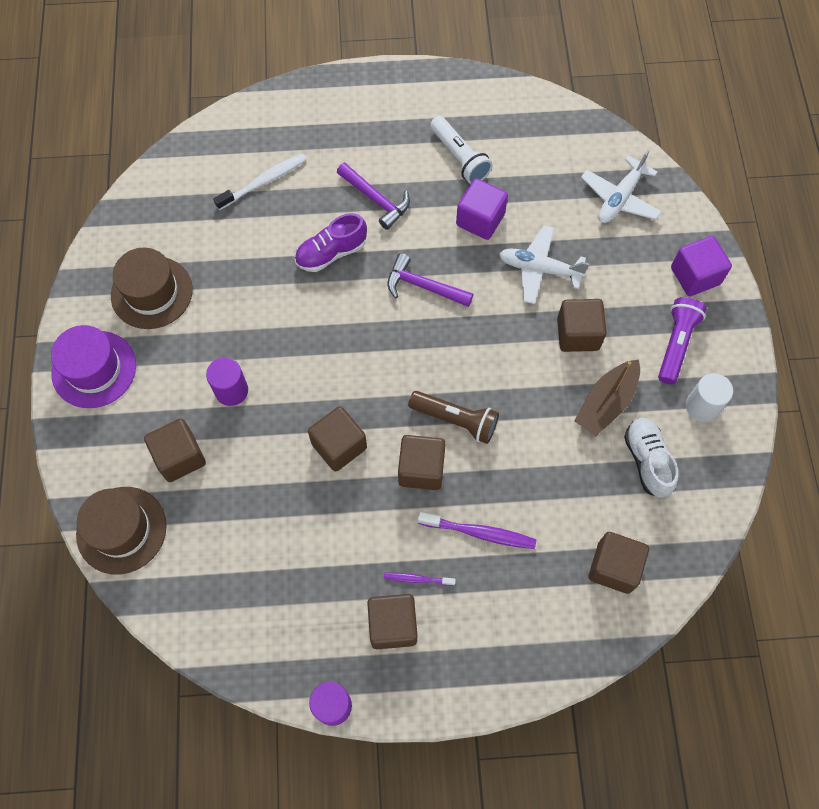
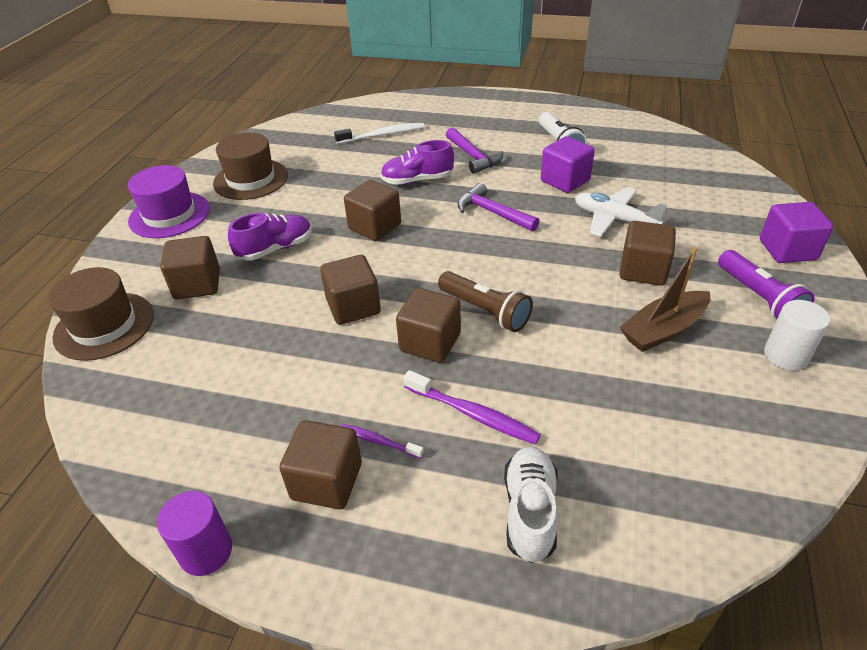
camera: 20 degrees right, 25 degrees down
(231, 390) = (275, 249): purple cylinder -> purple shoe
(613, 567) = (638, 492): brown cube -> brown cube (375, 227)
(620, 198) = (710, 187): white plane -> none
(647, 460) = (705, 391): white shoe -> white shoe (529, 511)
(676, 344) = (758, 297): purple flashlight -> purple flashlight turned 120 degrees clockwise

